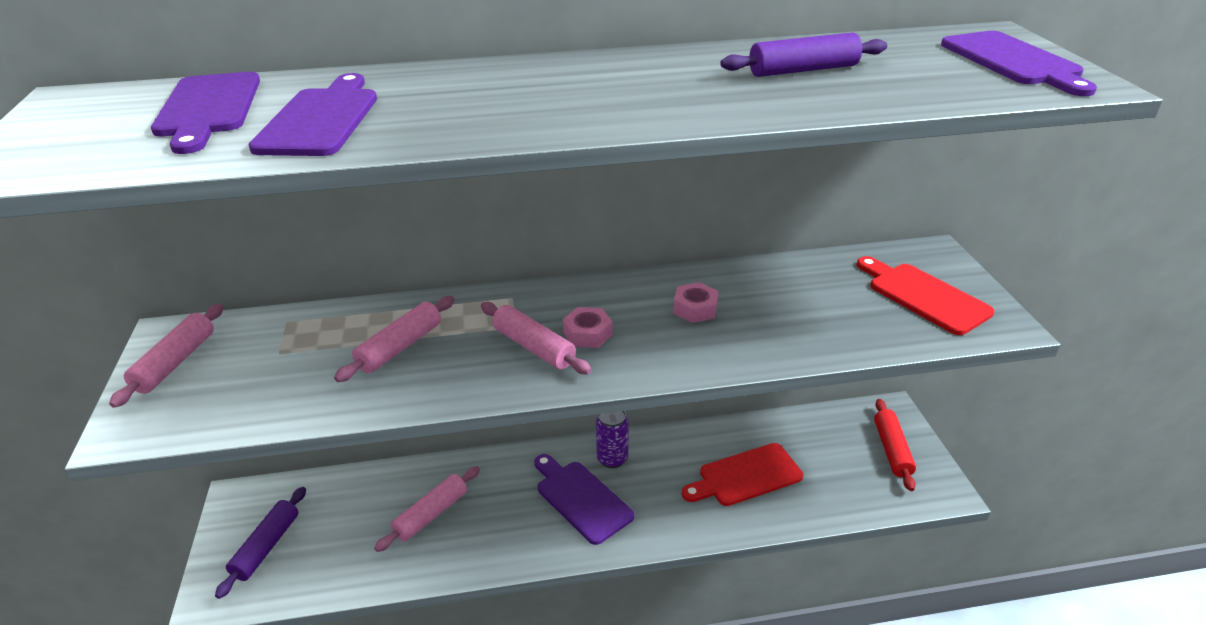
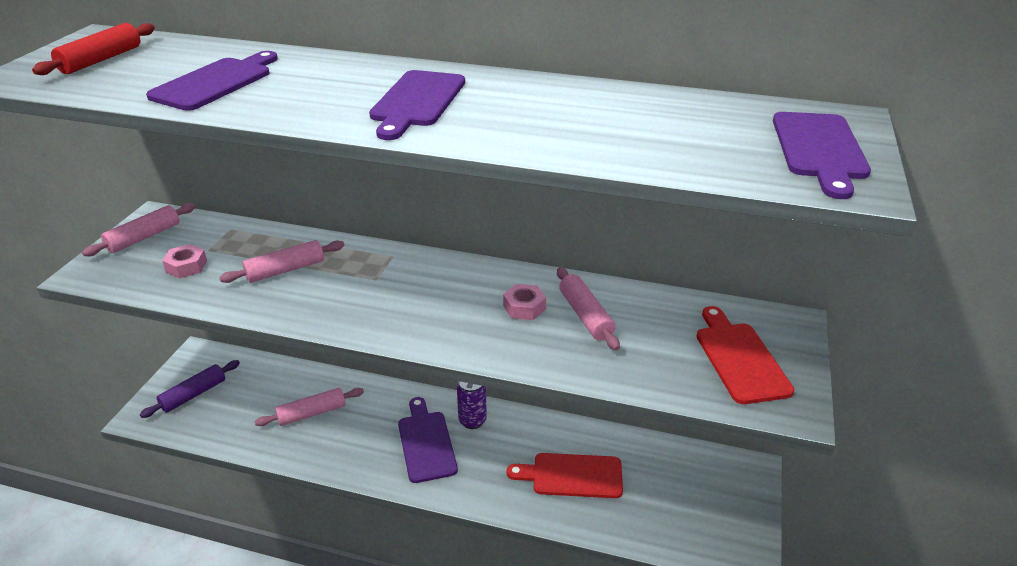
camera: 25 degrees right, 0 degrees up
(208, 108) = (162, 60): purple cutting board -> purple cutting board (417, 102)
(534, 347) = (375, 299): pink rolling pin -> pink rolling pin (585, 315)
(587, 334) = (423, 301): pink nut -> pink nut (186, 266)
(803, 70) = (609, 117): purple rolling pin -> none
(891, 450) = (724, 503): red rolling pin -> red rolling pin (101, 60)

